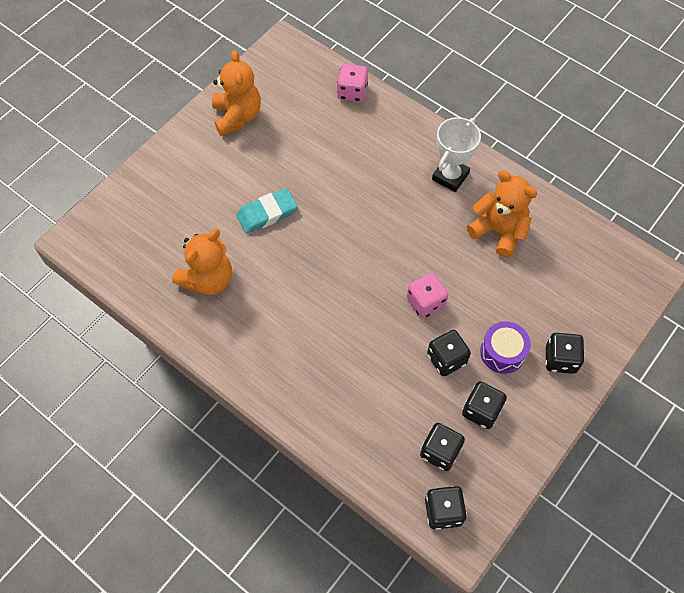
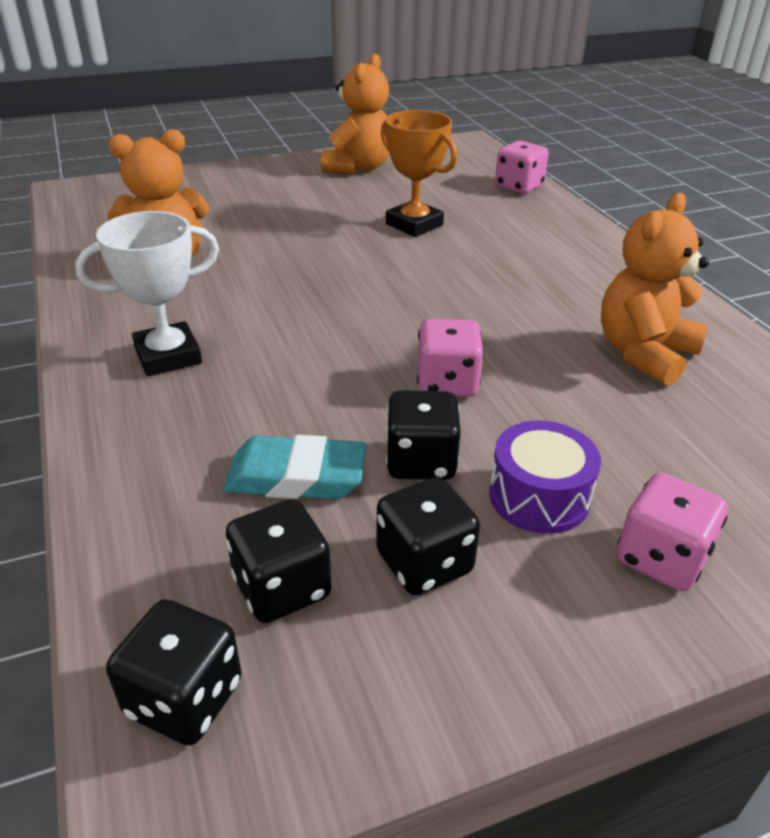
camera: 30 degrees right, 25 degrees down
(267, 213) = (307, 235): turquoise eraser -> turquoise eraser (296, 476)
(319, 169) = (414, 224): none -> orange trophy
(450, 176) = (601, 281): white trophy -> white trophy (168, 356)
(499, 231) = (643, 353): orange teddy bear -> orange teddy bear turned 120 degrees counterclockwise
(560, 359) = (661, 558): black dice -> pink dice

